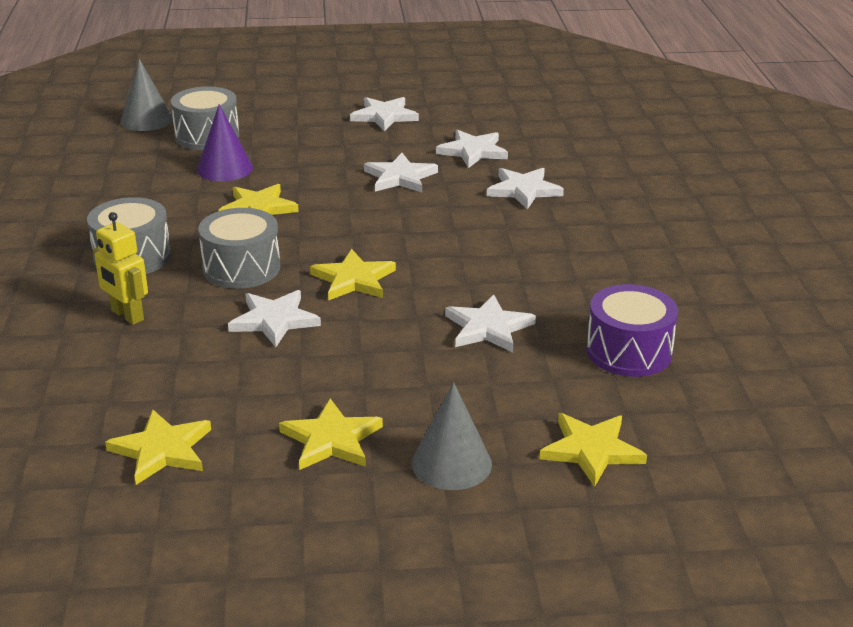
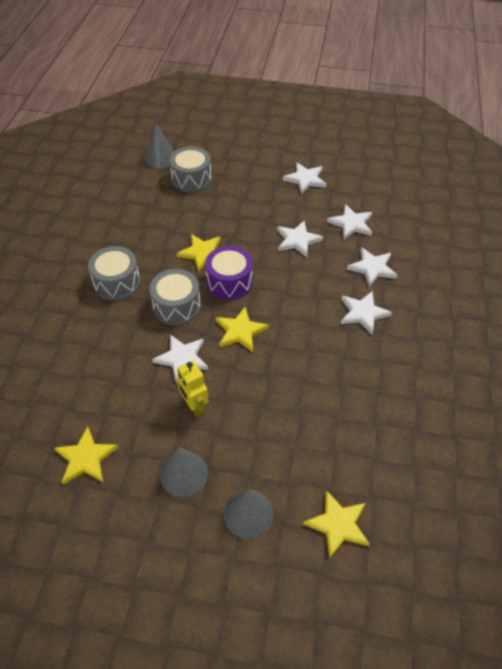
camera: 15 degrees right, 20 degrees up
(127, 315) = (99, 335): yellow robot -> yellow robot (194, 406)
(224, 168) = (193, 212): purple cone -> none
(331, 440) = (184, 474): yellow star -> grey cone
(488, 328) = (309, 395): white star -> white star (363, 313)
(629, 351) = (391, 438): purple drum -> purple drum (229, 282)

